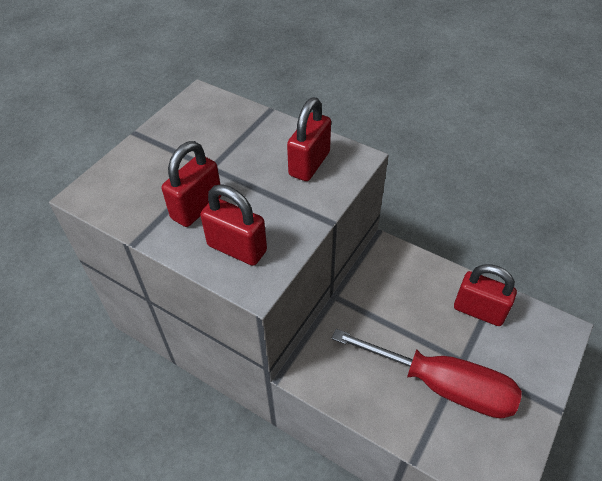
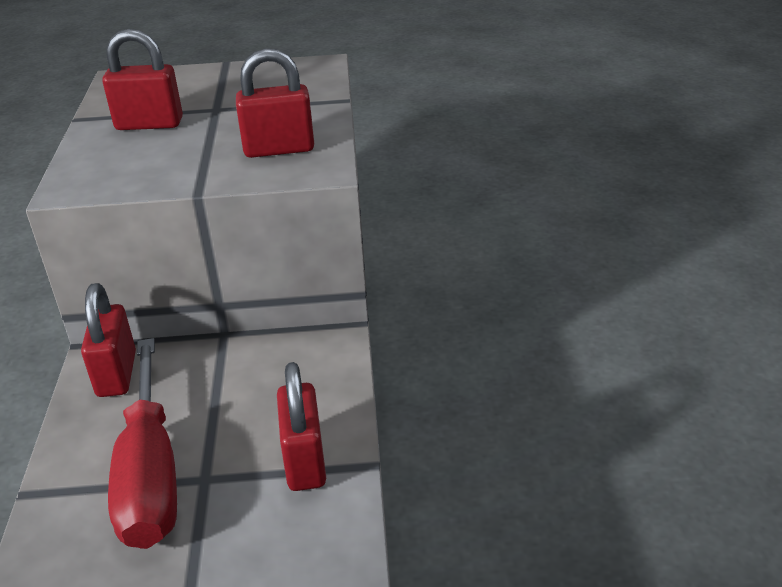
camera: 55 degrees right, 15 degrees down
(237, 248) = (110, 162): red padlock -> red padlock (117, 374)

